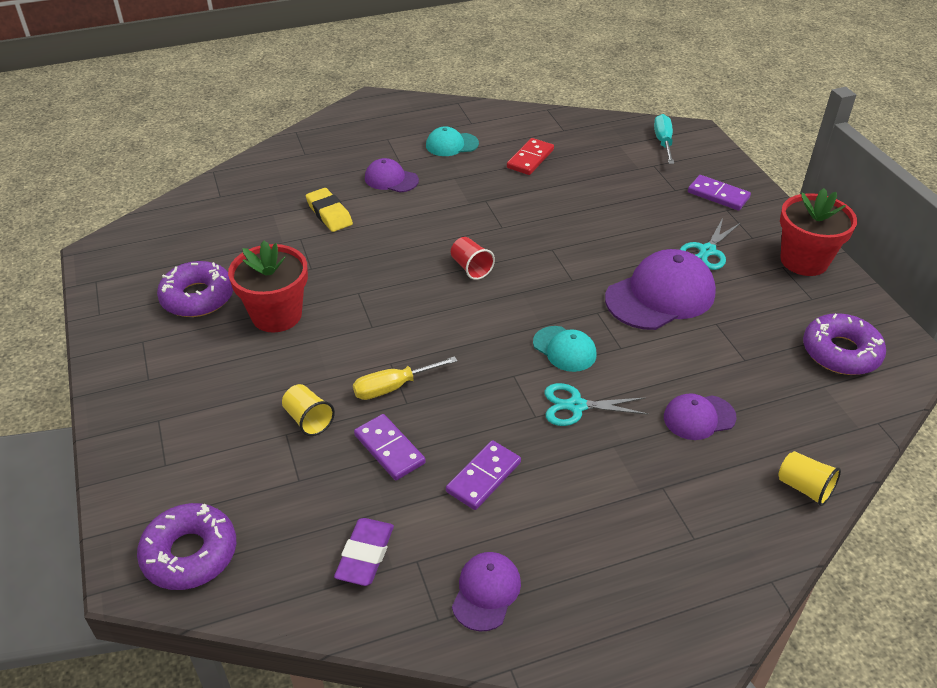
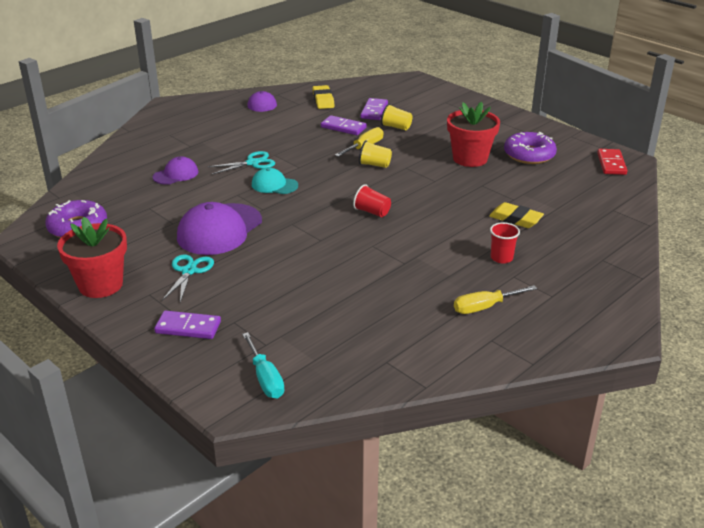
camera: 155 degrees right, 10 degrees down
(190, 553) = (398, 86): purple donut -> none
(365, 555) = (323, 100): purple eraser -> yellow eraser
(391, 179) = (501, 258): purple cap -> red cup
(451, 144) = (485, 307): turquoise cap -> yellow screwdriver
(483, 477) = (287, 129): purple domino -> purple domino (374, 111)
(530, 159) = (396, 314): red domino -> red domino (611, 164)
(804, 488) = (110, 161): yellow cup -> yellow cup (374, 165)

